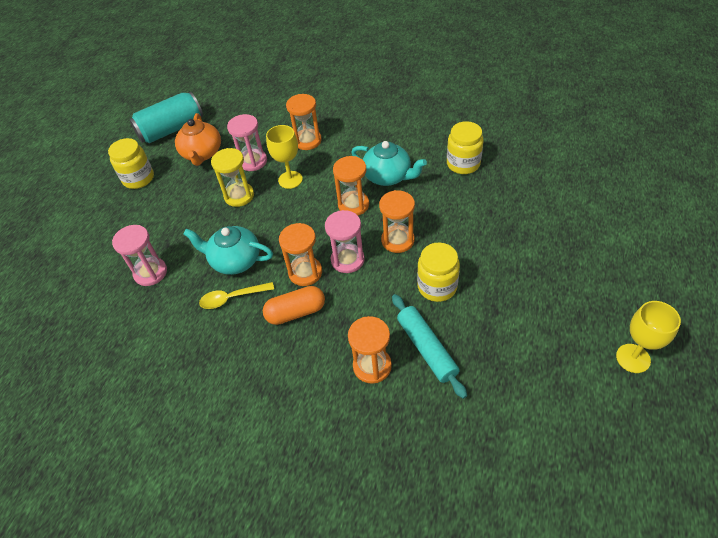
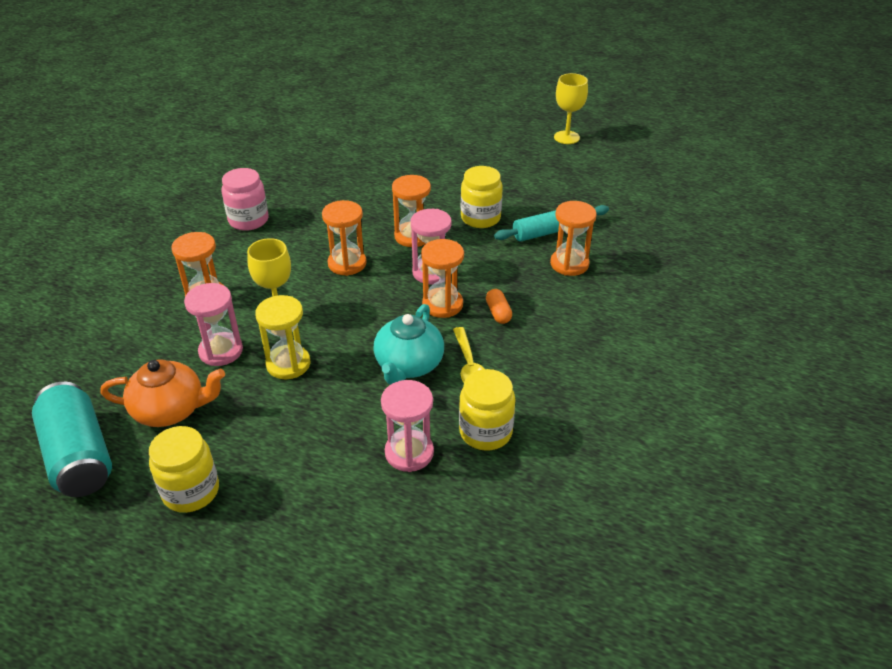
camera: 90 degrees left, 10 degrees down
(296, 312) = (498, 313): orange capsule -> orange capsule, size x0.61
(388, 176) = (310, 235): turquoise teapot -> none
(402, 139) = (248, 220): none -> pink jar
(463, 164) = (314, 184): yellow jar -> yellow jar (485, 432)

